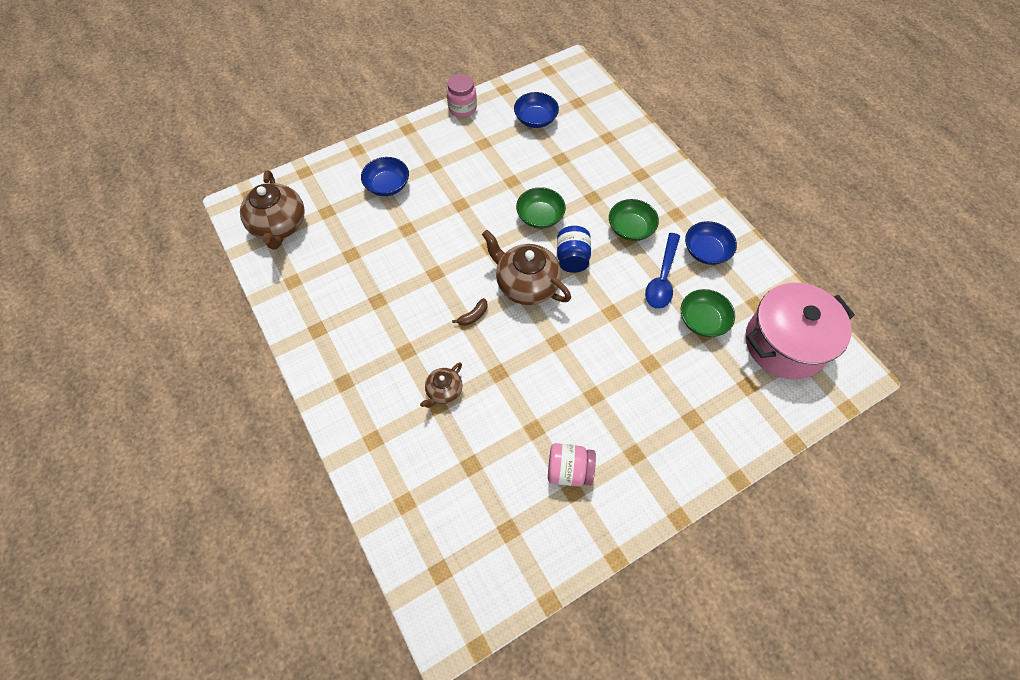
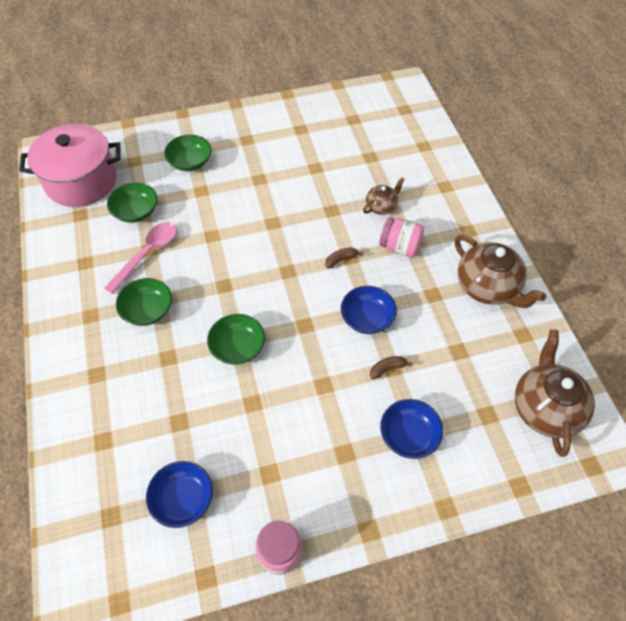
camera: 165 degrees left, 5 degrees down
(411, 227) = (387, 369): none -> brown banana
(526, 284) = (281, 277): brown teapot -> brown teapot (488, 287)
(569, 470) = (298, 140): pink jar -> pink jar (400, 247)
(572, 258) = (224, 293): blue jar -> none
(662, 278) = (147, 254): blue spoon -> pink spoon
(683, 400) = (190, 162): none -> green bowl
(706, 251) = (88, 269): blue bowl -> blue bowl (367, 318)

